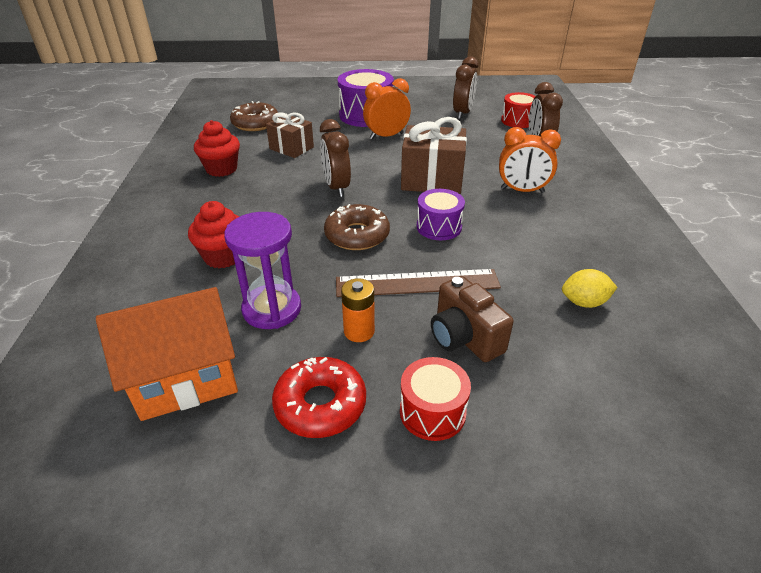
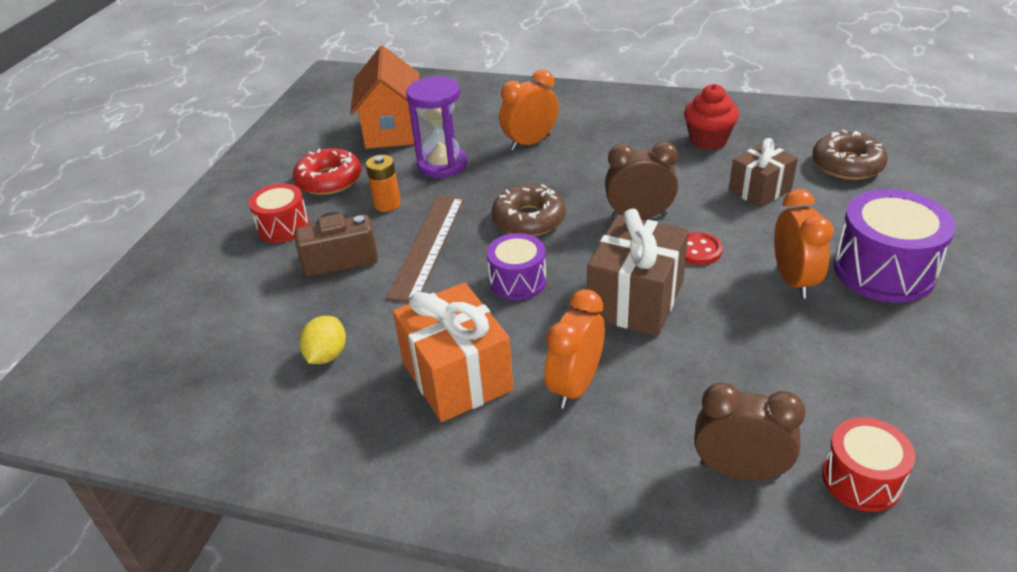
camera: 110 degrees right, 0 degrees up
(223, 256) = (530, 142): red cupcake -> orange clock
(369, 164) = (698, 250): none -> red button
(462, 113) = (901, 399): brown clock -> none
(551, 234) = (457, 376): none -> orange gift

